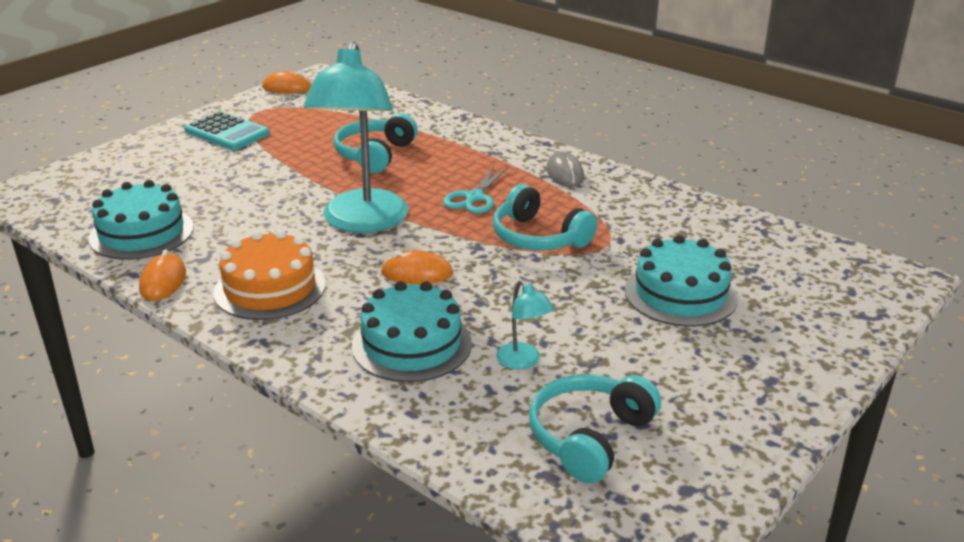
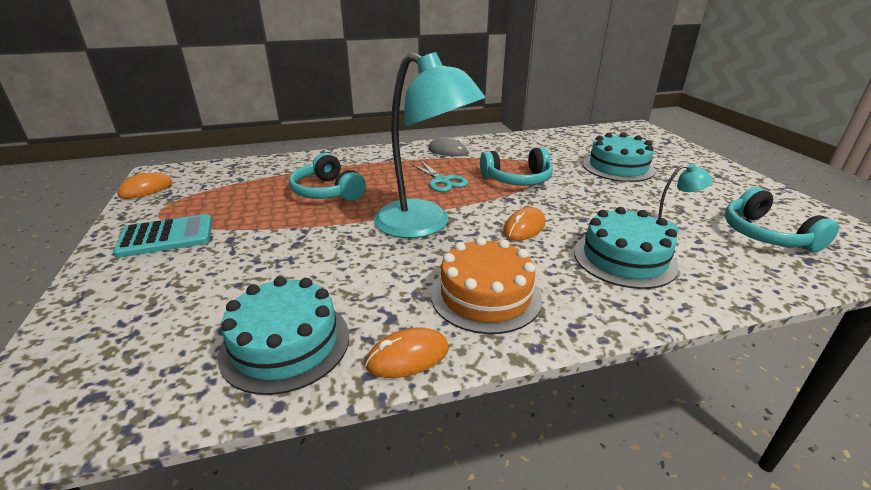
camera: 55 degrees left, 0 degrees up
(163, 281) = (408, 357): orange mouse -> orange mouse turned 60 degrees counterclockwise

